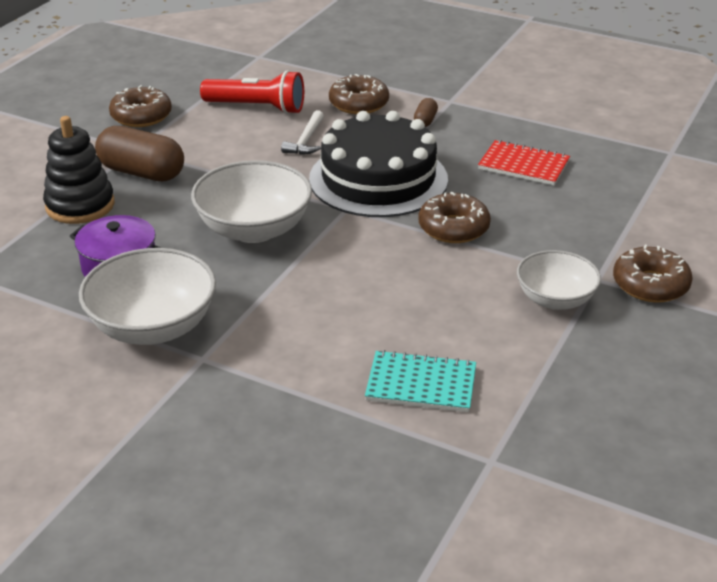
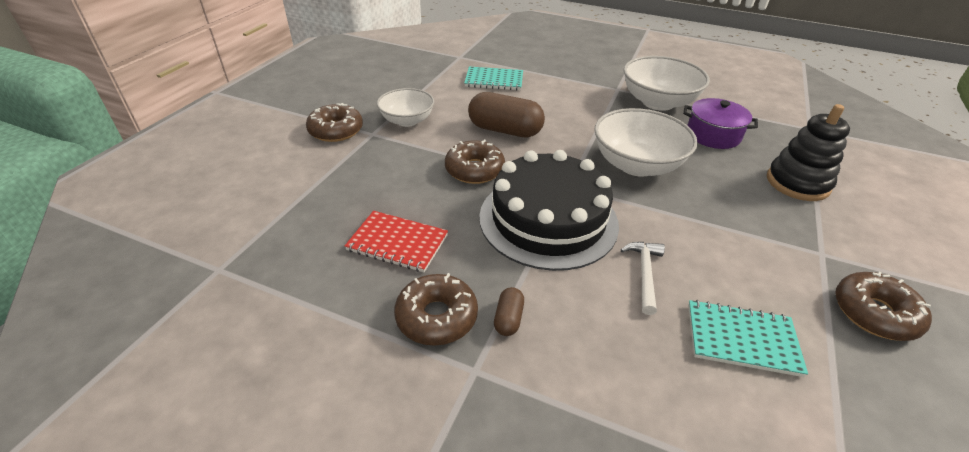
camera: 175 degrees right, 5 degrees up
(142, 172) = (782, 221): brown capsule -> brown capsule (505, 130)
(257, 108) = (742, 339): red flashlight -> turquoise notebook
(358, 104) = (606, 356): brown donut -> brown donut (436, 317)

